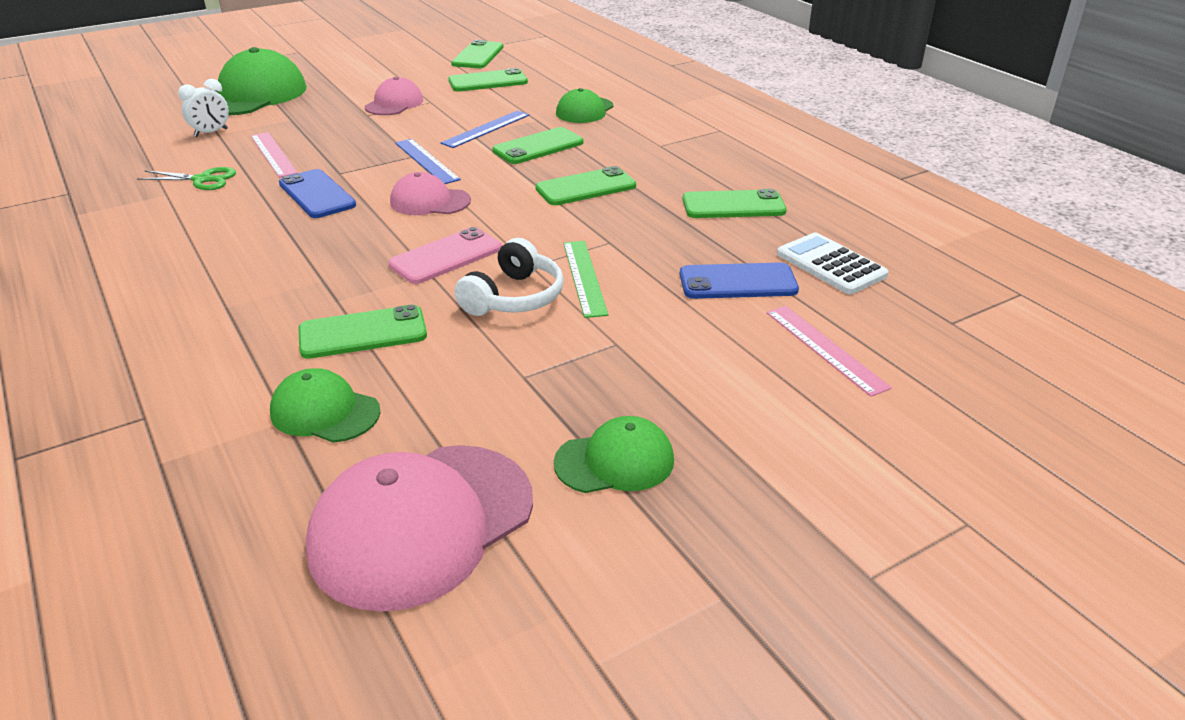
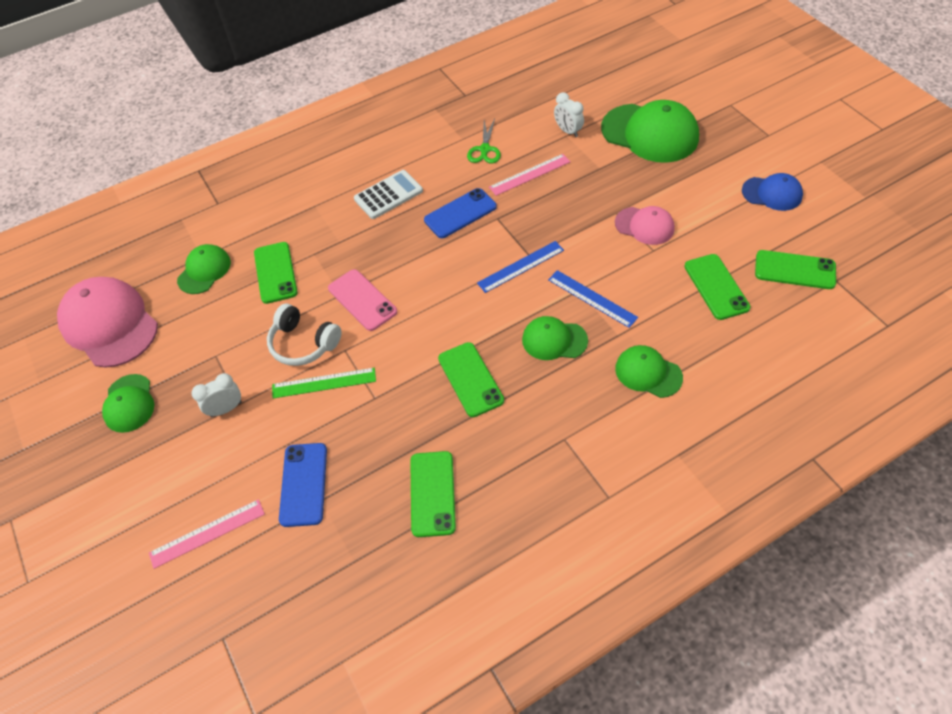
camera: 95 degrees right, 20 degrees up
(379, 56) = (772, 193): none -> blue cap
(430, 201) = (447, 279): pink cap -> none
(538, 147) = (554, 340): green phone -> green cap
(625, 354) = (226, 409): none -> white clock
(830, 265) = (321, 559): white calculator -> white calculator (388, 195)

